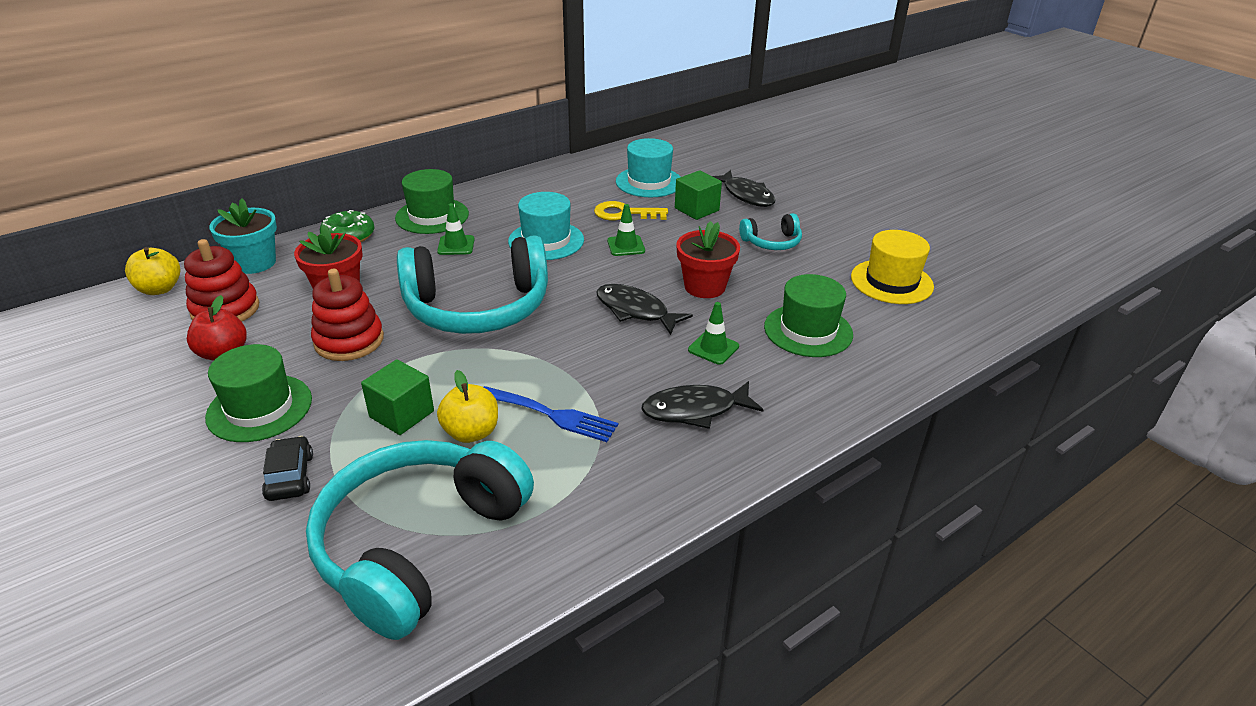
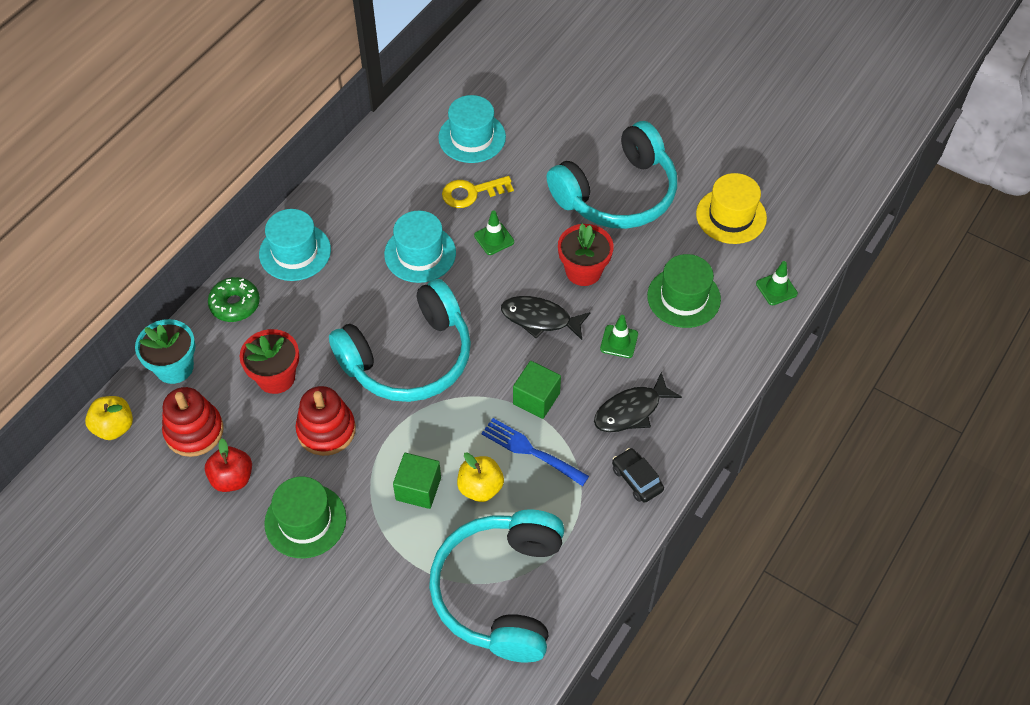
camera: 20 degrees left, 20 degrees up
(290, 476) = (375, 571): black car -> black car (637, 479)
(432, 216) = (295, 252): green hat -> turquoise hat
(456, 245) = (342, 286): green traffic cone -> green traffic cone (776, 288)
(552, 415) = (530, 451): blue fork -> blue fork turned 150 degrees counterclockwise
(696, 209) = (534, 166): green cube -> green cube (536, 398)
(746, 195) = (570, 131): black fish -> none
(772, 242) = (617, 194): turquoise headphones -> turquoise headphones, size x2.21

